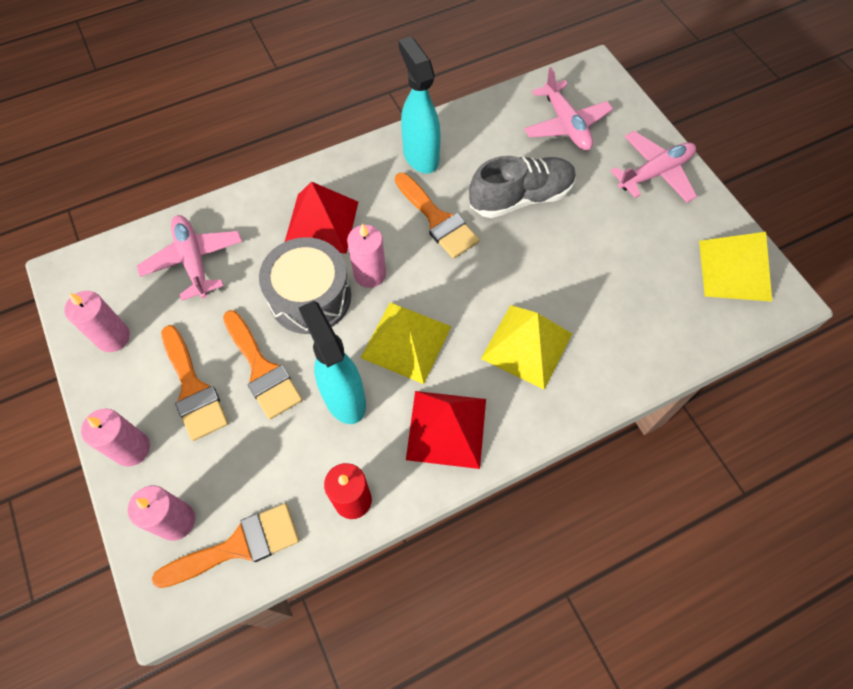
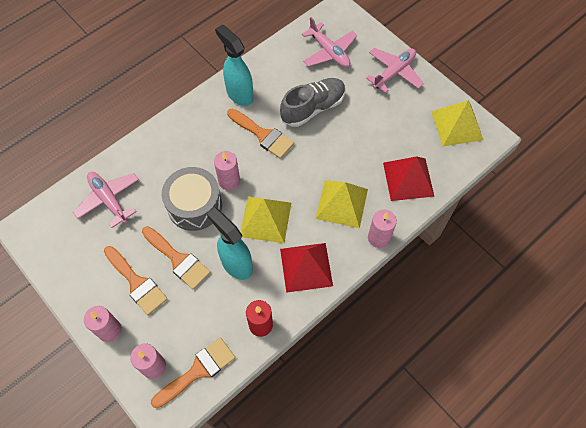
camera: 15 degrees left, 0 degrees up
(113, 337) = (71, 263): pink candle -> pink candle (378, 238)
(321, 223) = (187, 154): red pyramid -> red pyramid (408, 179)

